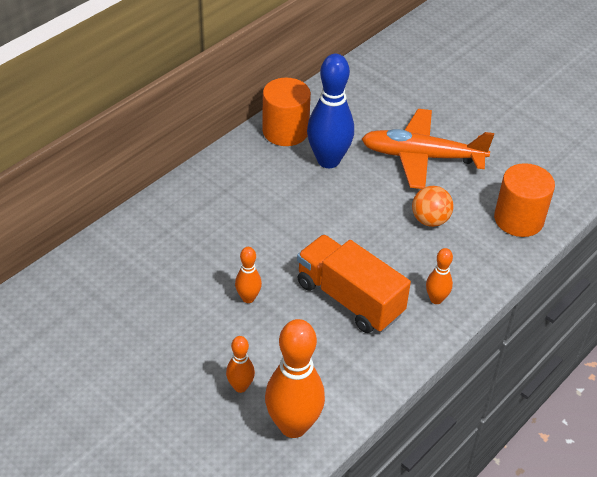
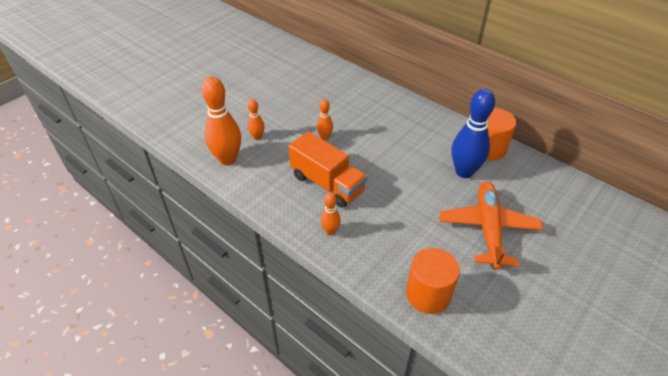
camera: 90 degrees right, 0 degrees up
(349, 299) = (327, 183): orange truck -> orange truck turned 90 degrees clockwise
(430, 220) = (413, 231): orange ball -> none

